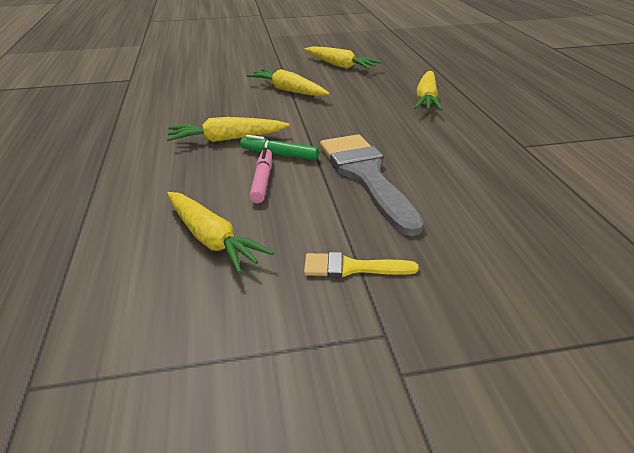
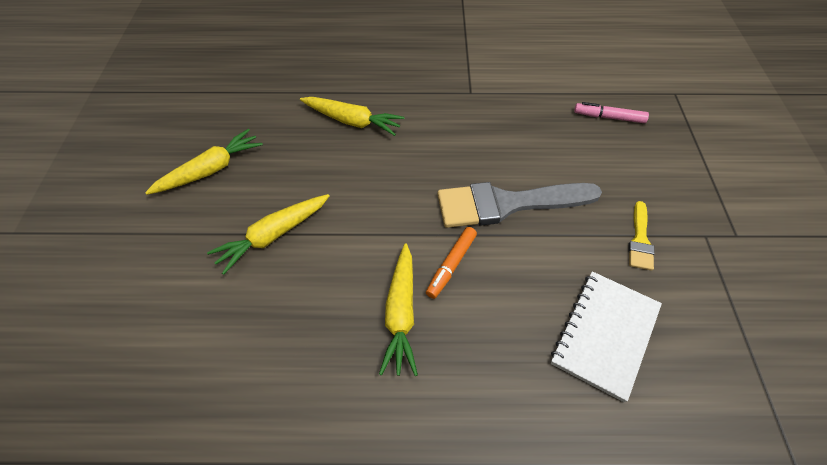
camera: 80 degrees left, 20 degrees up
(211, 239) = (605, 334): yellow carrot -> white notebook
(262, 181) = (505, 286): pink marker -> pink marker (609, 117)
(279, 154) = (451, 265): green marker -> orange marker

